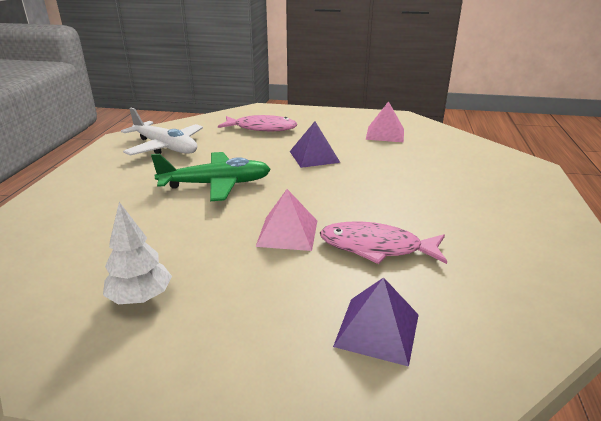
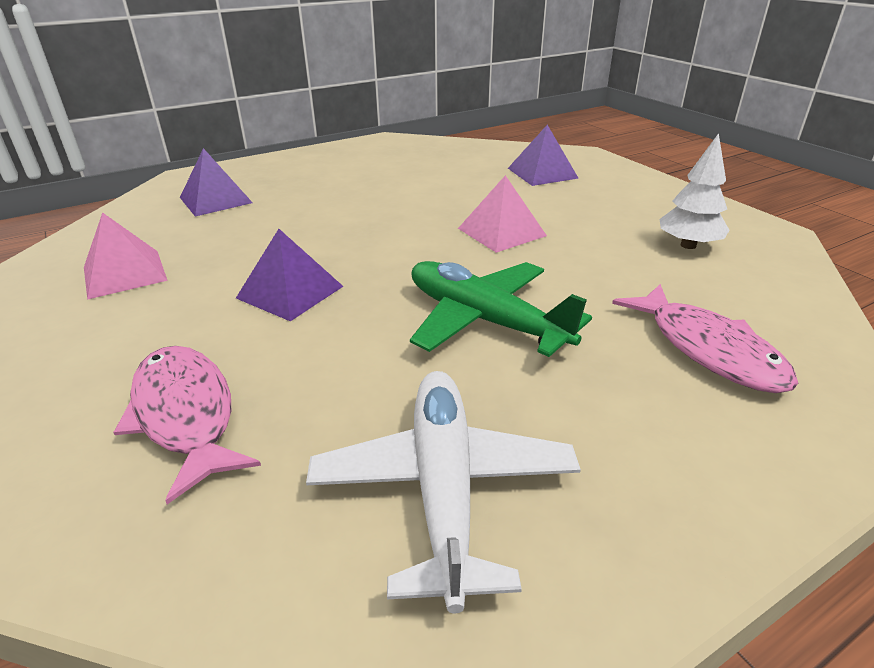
camera: 130 degrees left, 5 degrees up
(376, 247) = (457, 195): pink fish -> pink fish (708, 349)
(469, 166) = (215, 200): none -> purple pyramid

